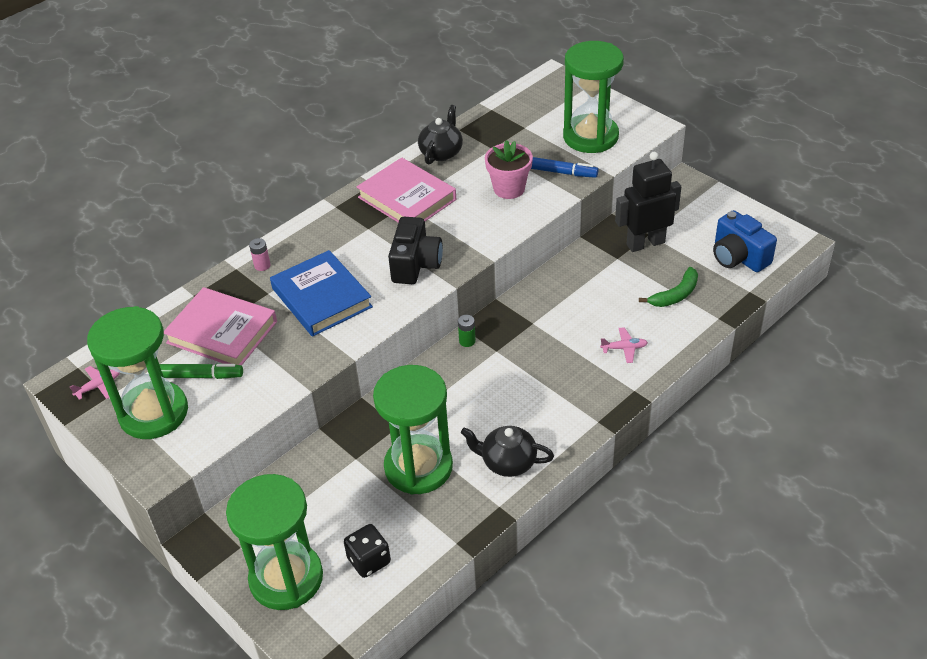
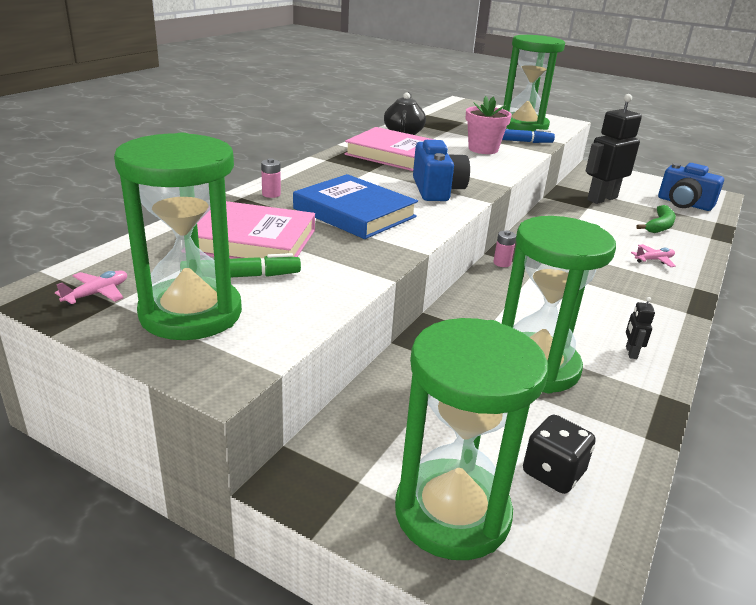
camera: 20 degrees left, 15 degrees down
(415, 264) = (437, 190): black camera -> blue camera
(467, 341) = (502, 263): green battery -> pink battery
(508, 462) = (631, 352): black teapot -> black robot

